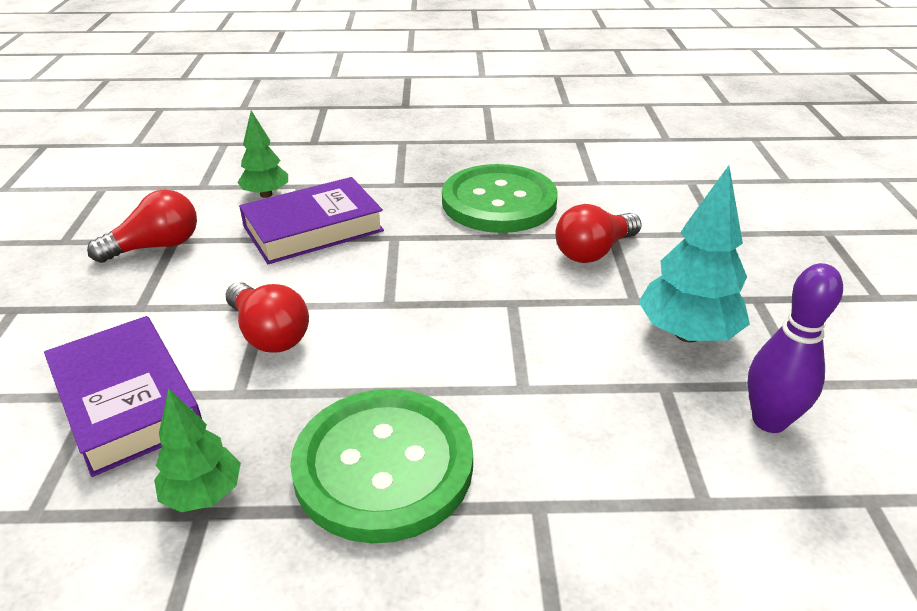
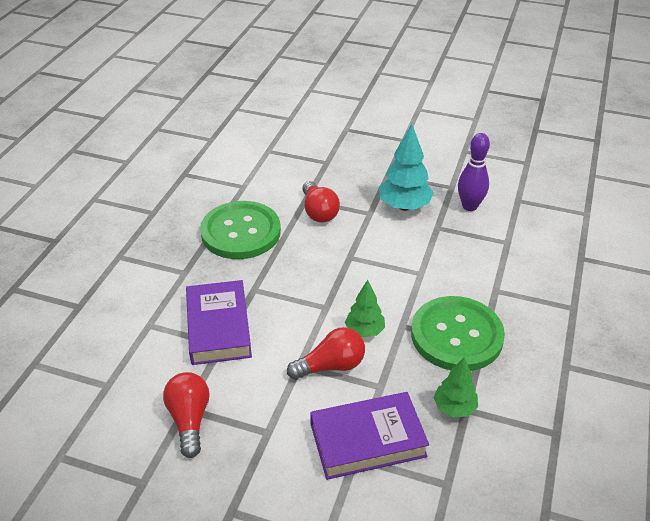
camera: 70 degrees left, 5 degrees up
(266, 194) = (150, 346): green tree -> green tree (364, 331)

